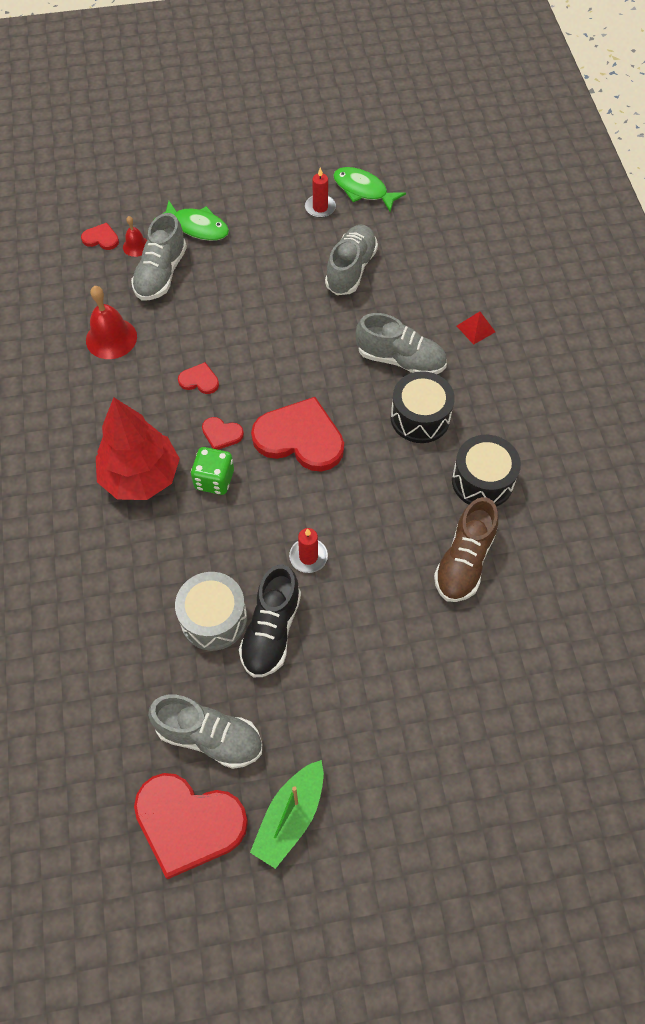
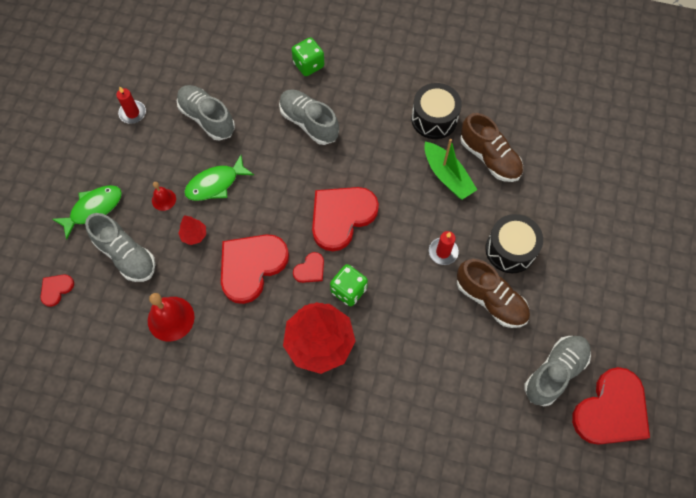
camera: 65 degrees left, 5 degrees up
(136, 246) = (83, 264): red bell -> red bell (164, 199)
(199, 380) = (251, 266): red heart -> red heart, size x2.19
(210, 317) = (194, 235): none -> red tree
(214, 618) = (465, 335): grey drum -> none
(271, 631) = (490, 300): black shoe -> brown shoe
(290, 817) = (629, 342): green boat -> green boat (447, 176)
(363, 190) = (134, 77): green fish -> green fish (215, 184)
(400, 360) = (309, 123): grey shoe -> grey shoe turned 90 degrees counterclockwise
(420, 417) = (364, 133): black drum -> black drum (510, 250)
(475, 329) = (308, 65): red pyramid -> green dice

